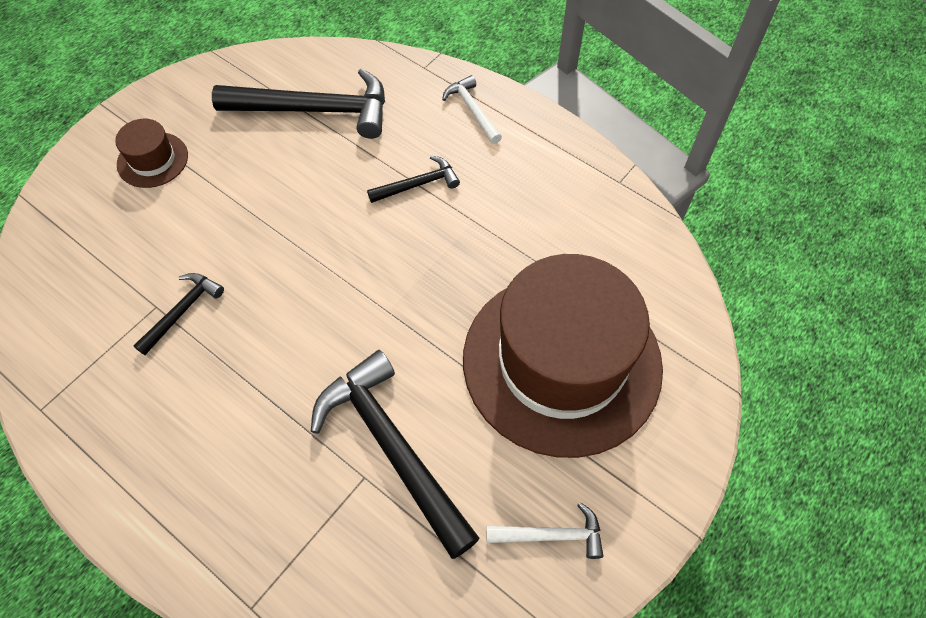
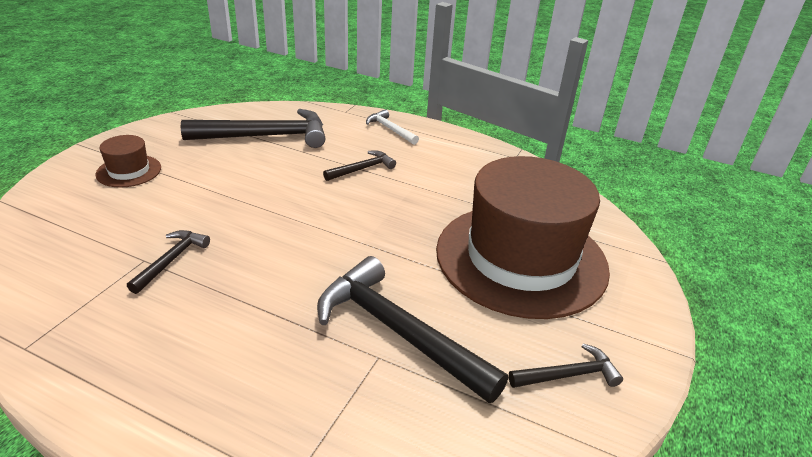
camera: 15 degrees left, 25 degrees down
(551, 535) = (568, 375): white hammer -> black hammer

